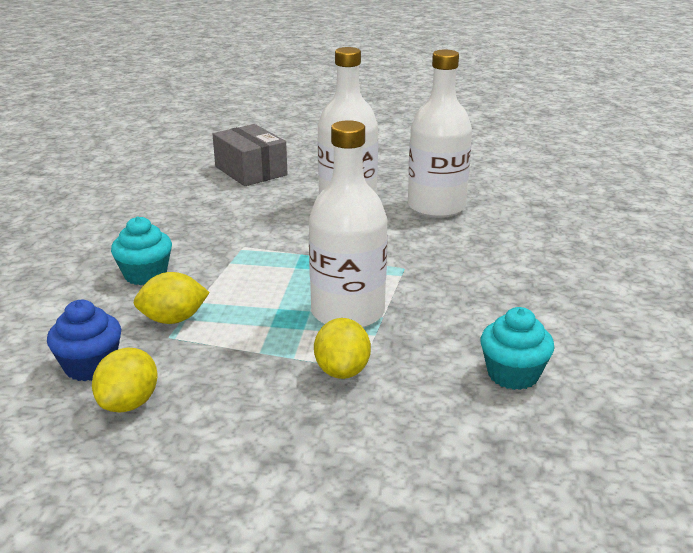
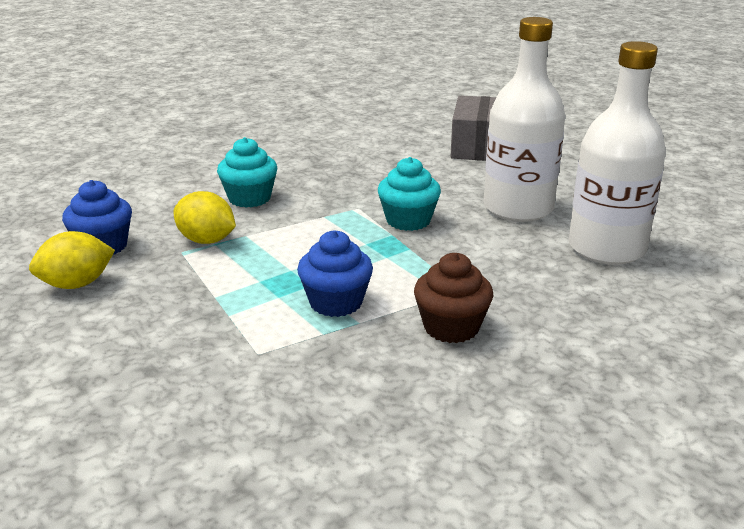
camera: 45 degrees right, 0 degrees up
(342, 371) = (241, 347): yellow lemon -> none
(348, 312) = (336, 302): white bottle -> blue cupcake
(438, 291) = (451, 327): none -> brown cupcake
(513, 374) = (372, 443): turquoise cupcake -> turquoise cupcake (408, 220)

